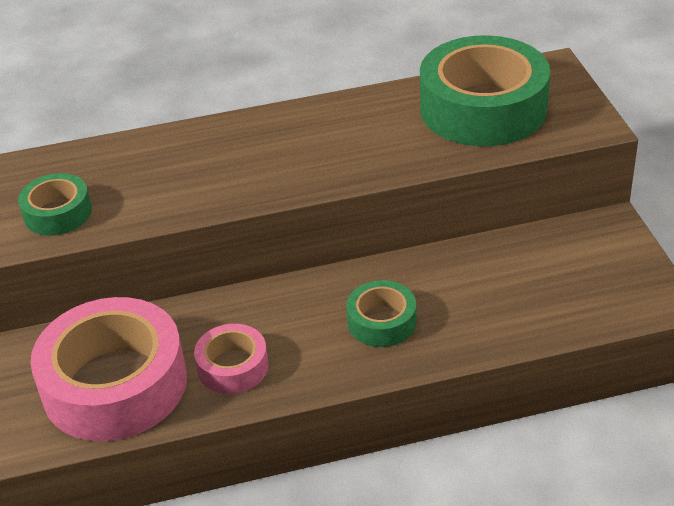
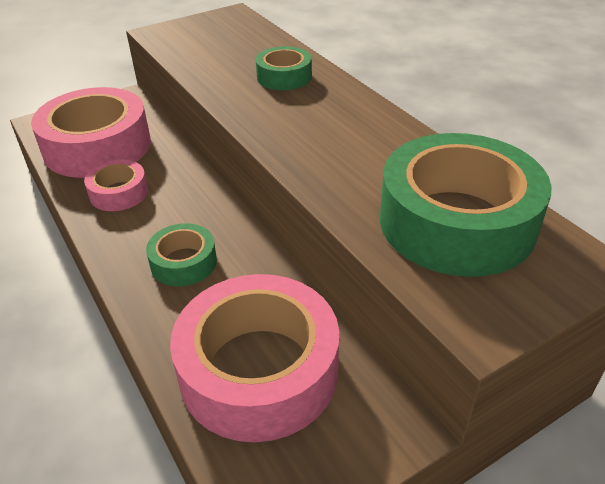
camera: 70 degrees right, 0 degrees up
(58, 213) = (199, 47): green tape -> green tape (284, 77)
(536, 288) = (259, 370): none -> pink tape

